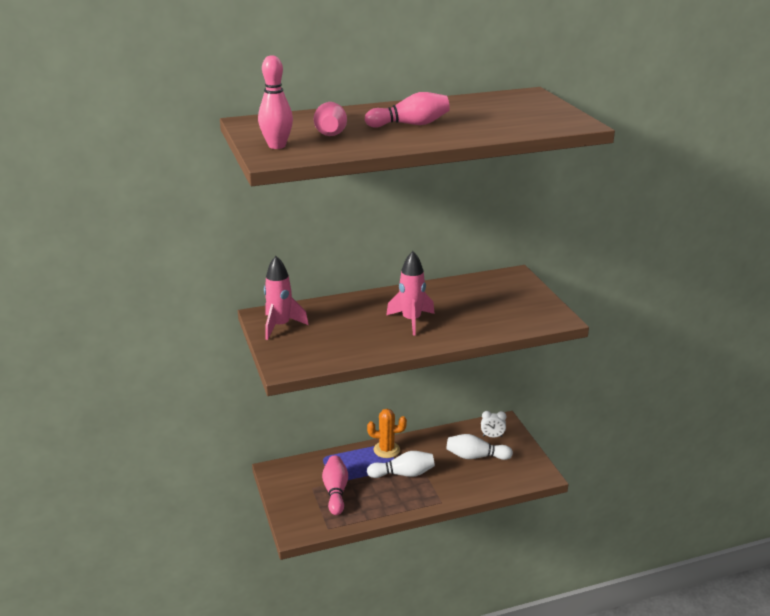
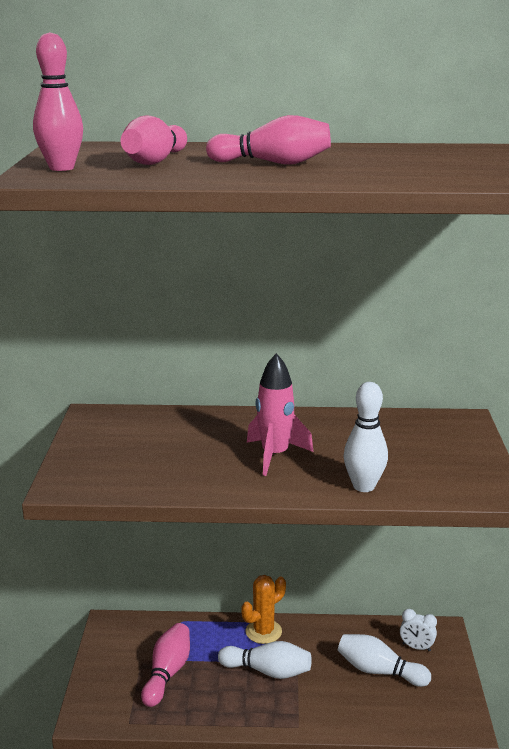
camera: 20 degrees right, 5 degrees down
(280, 326) = (102, 432): pink rocket -> none
(386, 450) = (263, 631): orange cactus -> orange cactus turned 60 degrees counterclockwise
(481, 330) = (363, 486): none -> white bowling pin

